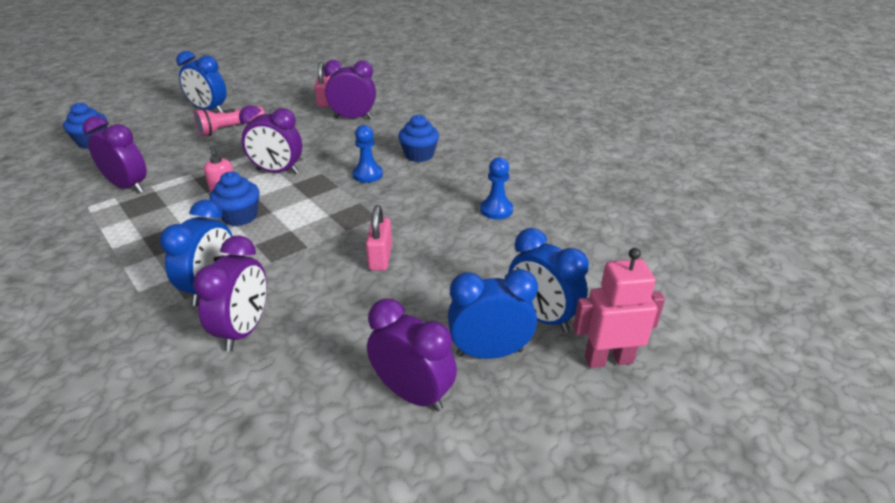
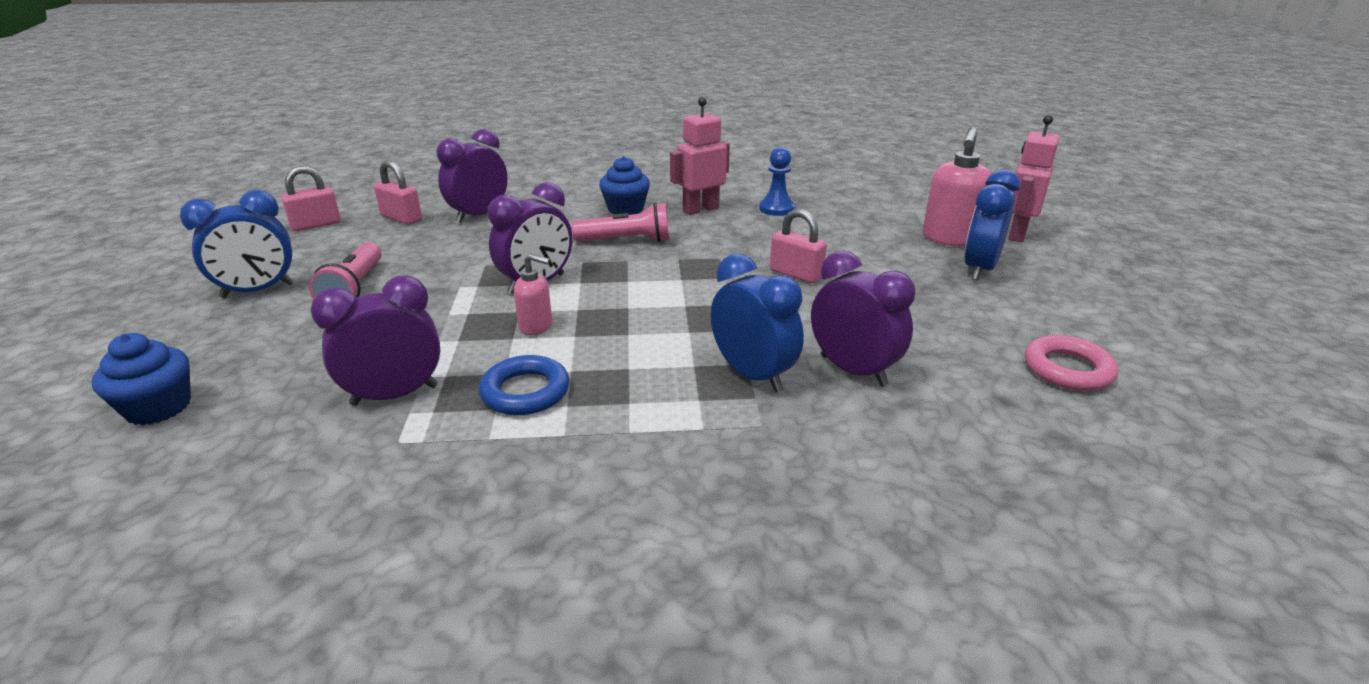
camera: 55 degrees left, 5 degrees down
(150, 219) = (525, 392): none -> blue ring
(240, 216) = (612, 328): blue cupcake -> none
(294, 87) = (316, 225): none -> pink padlock
(321, 455) = (1067, 369): none -> pink ring
(368, 175) = (626, 241): blue pawn -> pink flashlight
(413, 394) = (1011, 311): purple clock -> none
(454, 180) = (700, 209): none -> pink robot
(542, 317) = (950, 239): blue clock -> pink soap dispenser

